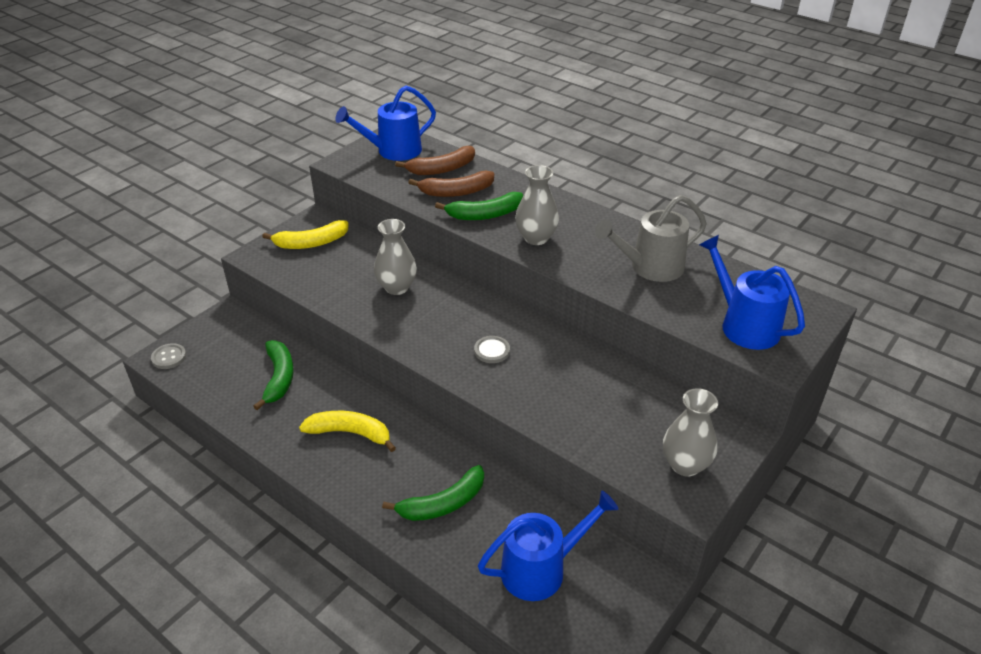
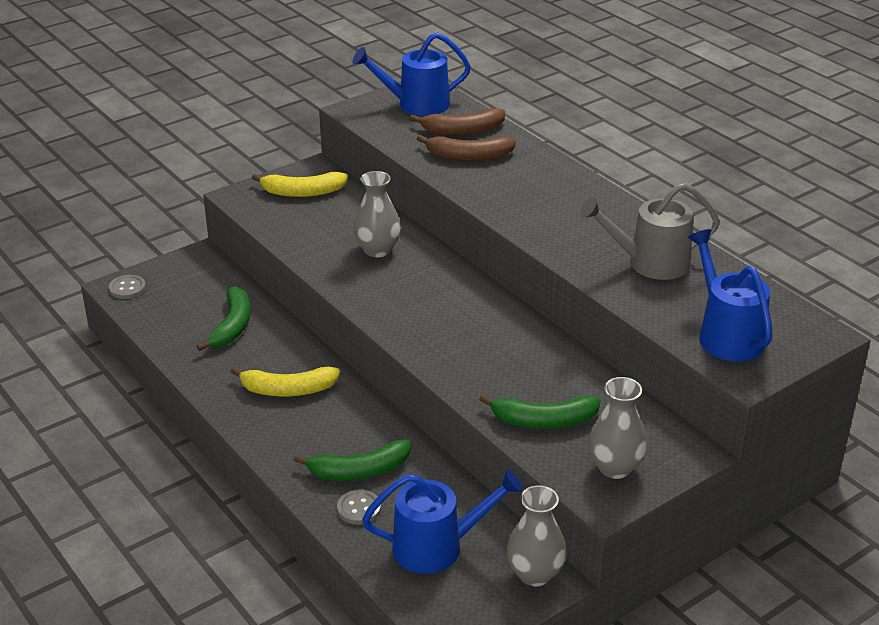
camera: 15 degrees right, 5 degrees down
(350, 433) = (288, 390): yellow banana -> yellow banana turned 150 degrees clockwise
(485, 215) = (489, 184): green banana -> green banana (543, 421)
(492, 350) = (454, 327): grey button -> grey button (359, 508)
(536, 238) = (535, 215): grey vase -> grey vase (535, 574)

